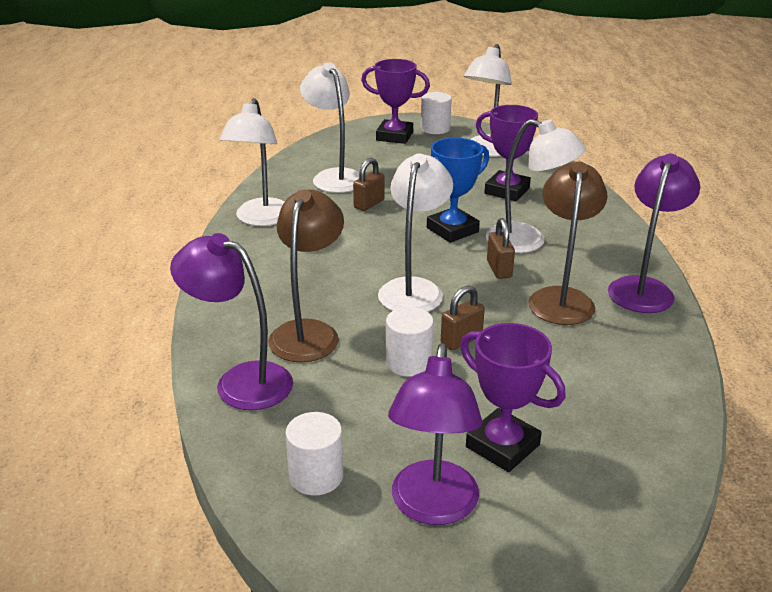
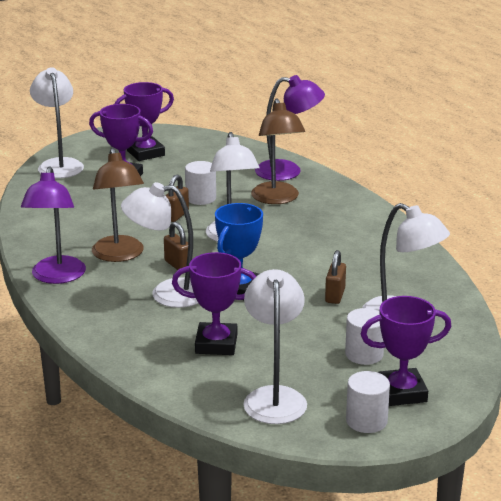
camera: 155 degrees right, 5 degrees down
(261, 219) = (408, 259): white lamp -> white lamp (59, 164)
(316, 476) = (209, 151): white cylinder -> white cylinder (364, 354)
(432, 507) = (146, 153): purple lamp -> purple trophy

